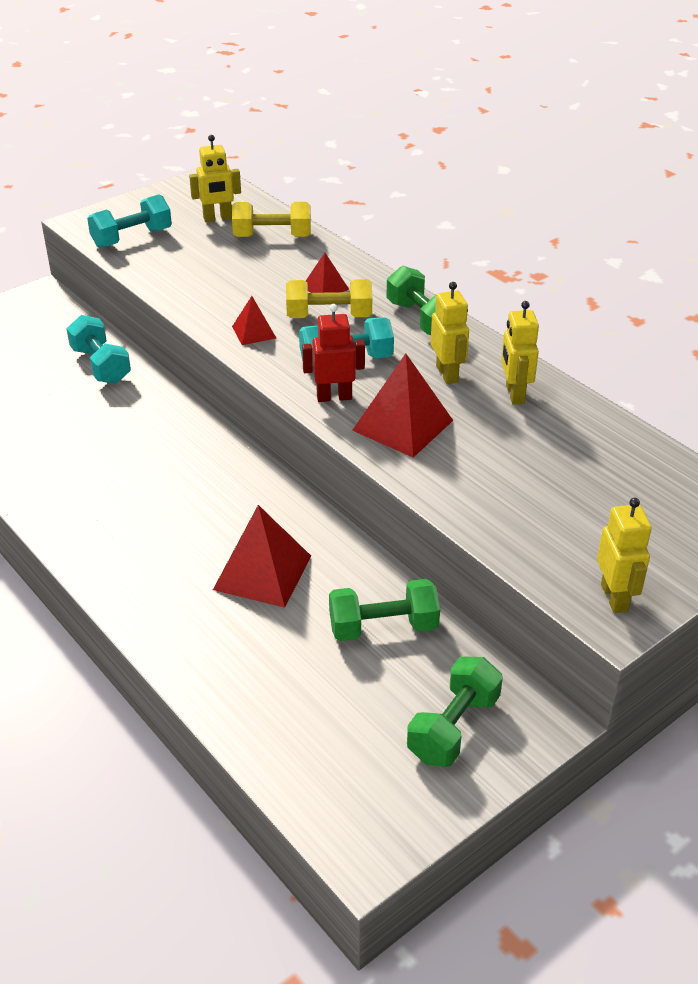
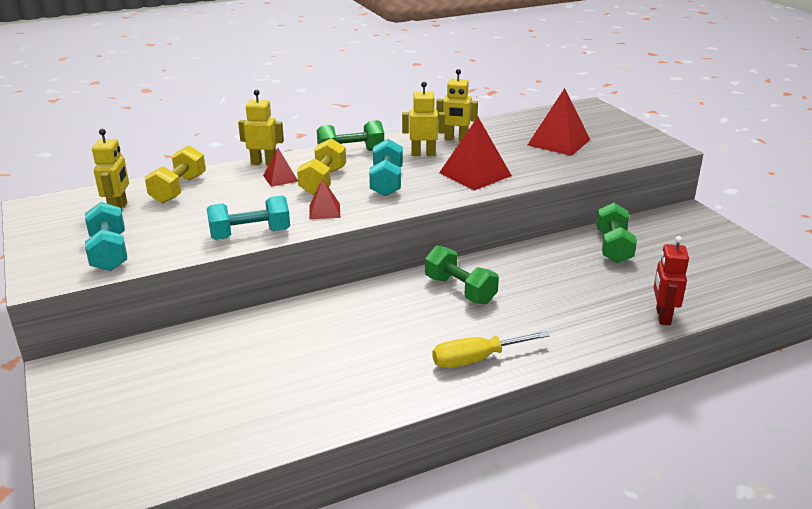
camera: 75 degrees left, 10 degrees down
(87, 525) = (476, 359): none -> yellow screwdriver
(101, 365) = (236, 338): turquoise dumbbell -> turquoise dumbbell (250, 234)
(262, 572) = (553, 283): red pyramid -> red pyramid (558, 142)
(334, 397) = (431, 191): red robot -> red robot (662, 316)
(453, 727) = (697, 238): green dumbbell -> green dumbbell (460, 290)
(615, 597) = (649, 144): yellow robot -> yellow robot (264, 163)

